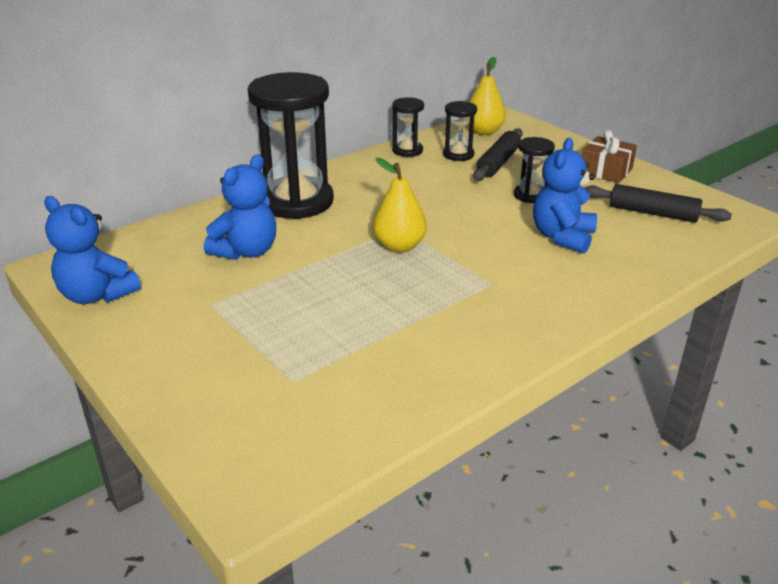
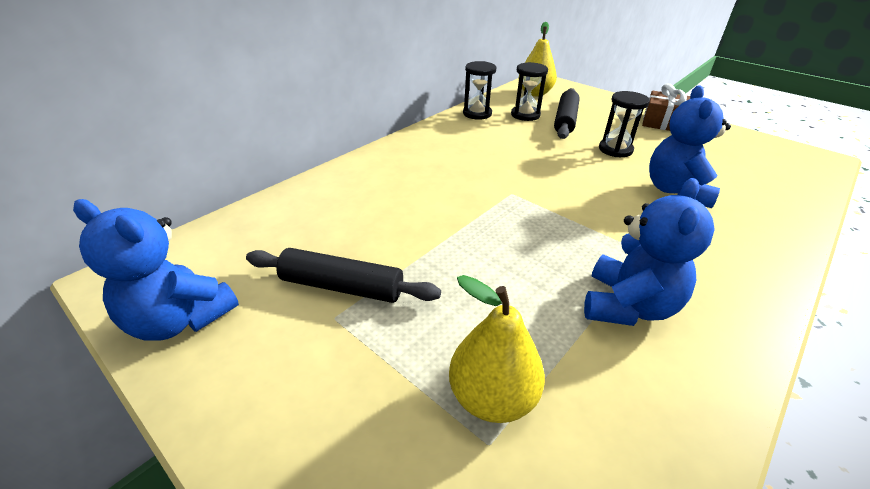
camera: 10 degrees left, 5 degrees up
(246, 251) = (357, 236): blue teddy bear -> blue teddy bear (628, 306)
(296, 201) = (392, 171): black hourglass -> none
(399, 246) = (522, 215): yellow pear -> yellow pear (492, 397)
(653, 213) = (736, 160): black rolling pin -> black rolling pin (342, 286)

